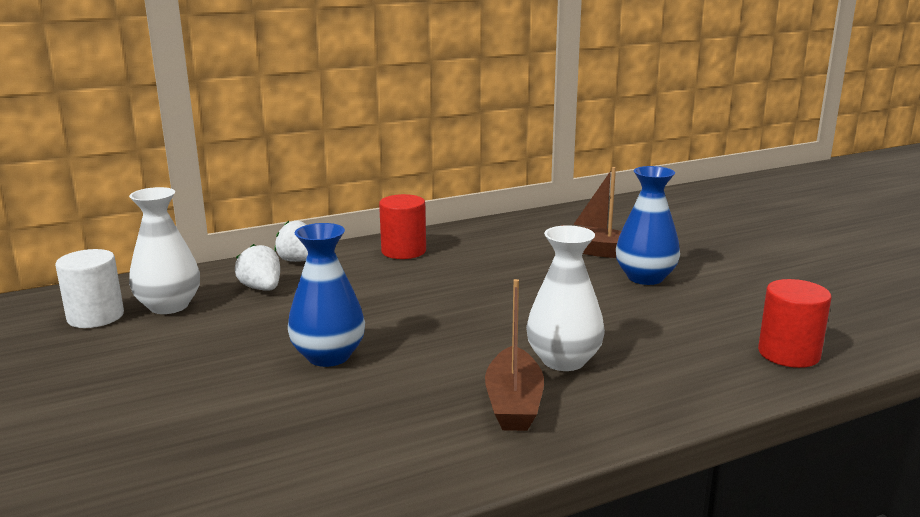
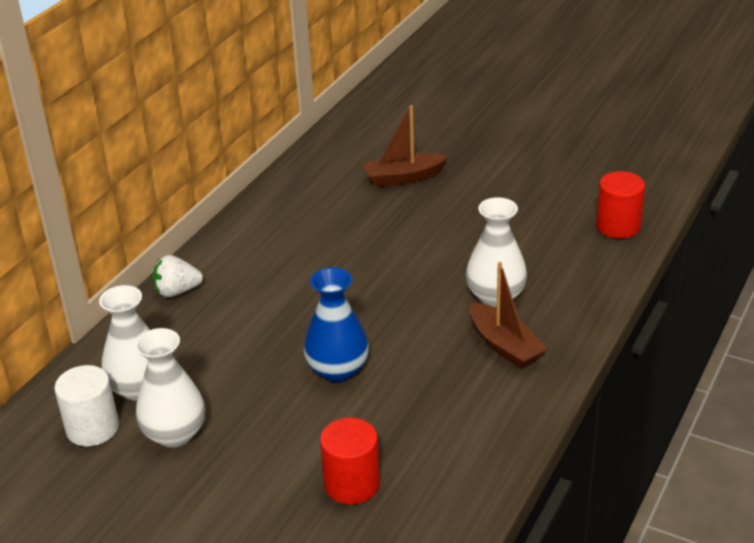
camera: 35 degrees left, 15 degrees up
(136, 344) = (174, 433): none -> white vase
(262, 288) = (190, 334): white strawberry -> none
(403, 251) = (251, 242): red cylinder -> red cylinder (352, 484)
(645, 277) = (466, 192): blue vase -> none

